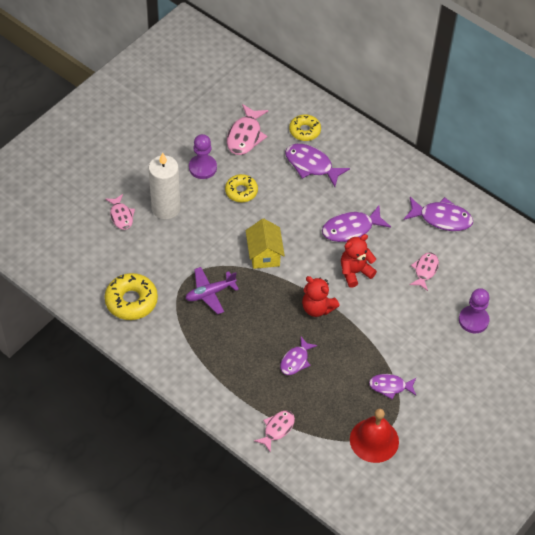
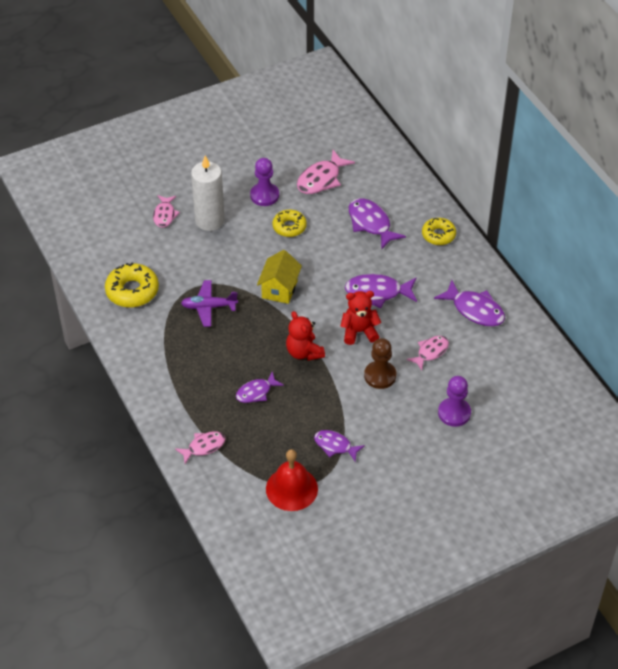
camera: 25 degrees right, 5 degrees down
(304, 131) = (382, 191): yellow donut -> yellow donut (438, 235)
(394, 307) = (380, 376): none -> brown pawn

